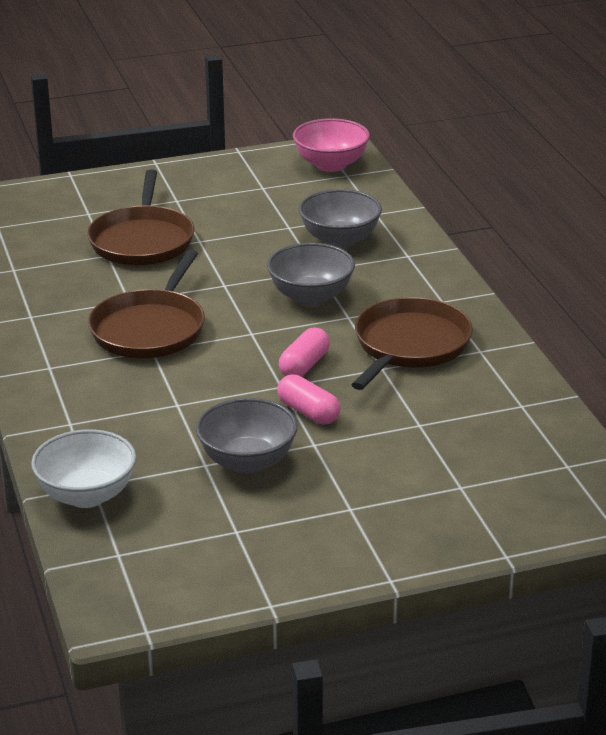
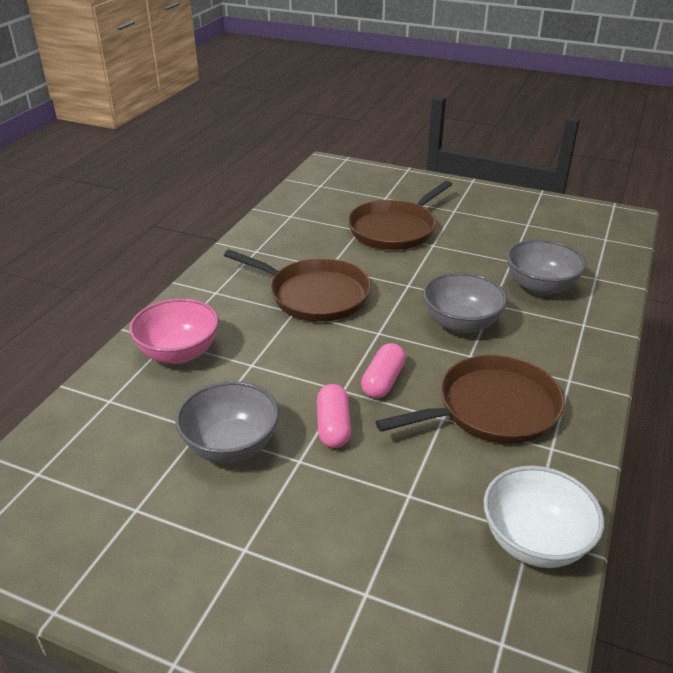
camera: 40 degrees right, 5 degrees up
(87, 495) = (94, 406): white bowl -> white bowl (534, 541)
(150, 329) = (314, 295): brown pan -> brown pan turned 120 degrees counterclockwise
(304, 365) = (383, 381): pink capsule -> pink capsule turned 45 degrees counterclockwise
(331, 165) = (601, 227): pink bowl -> pink bowl (179, 353)

